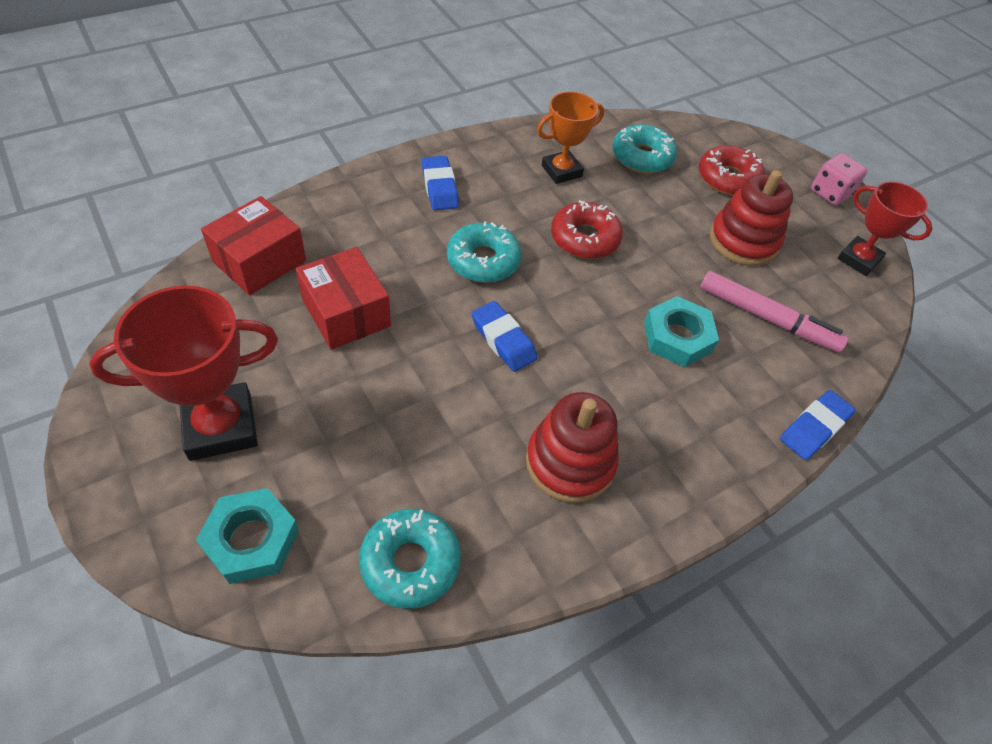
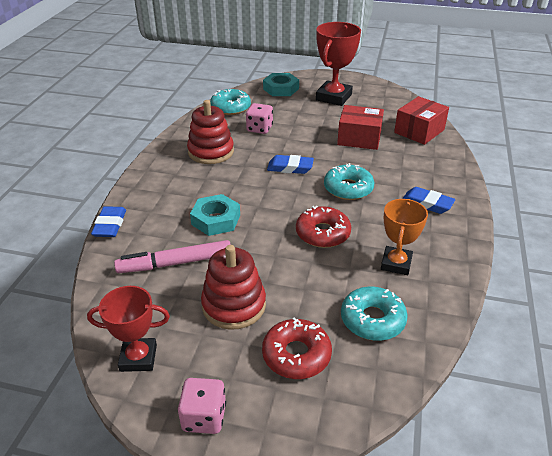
camera: 140 degrees right, 15 degrees down
(259, 261) = (419, 131): red box -> red box turned 45 degrees clockwise
(440, 453) = (259, 129): none -> pink dice

